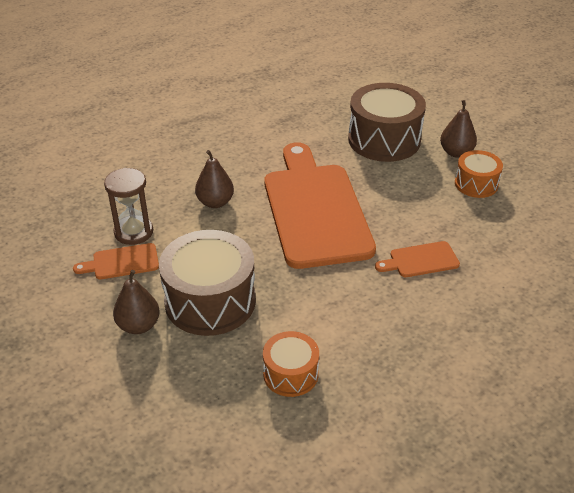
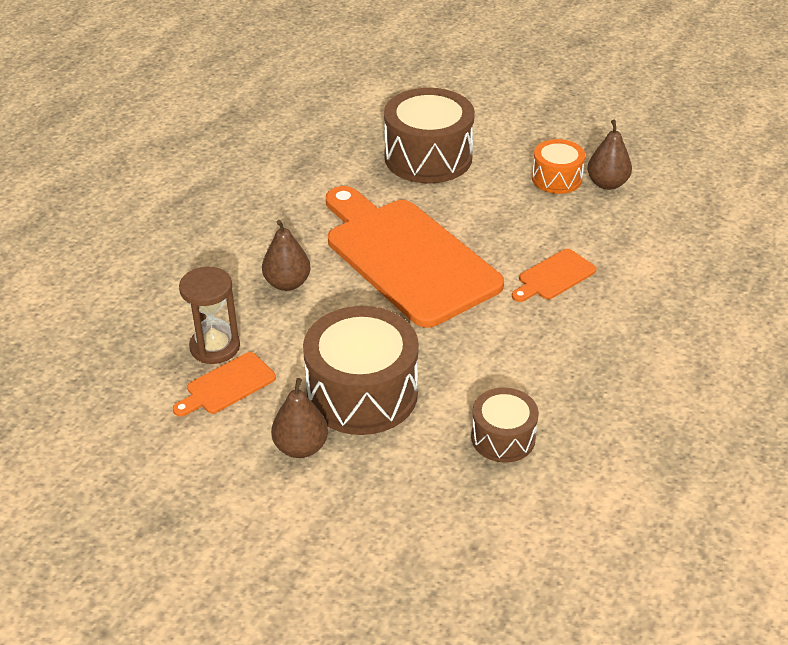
camera: 25 degrees left, 0 degrees up
(290, 374) = (503, 437): orange drum -> brown drum
(456, 152) = (514, 150): brown pear -> brown pear (607, 184)

